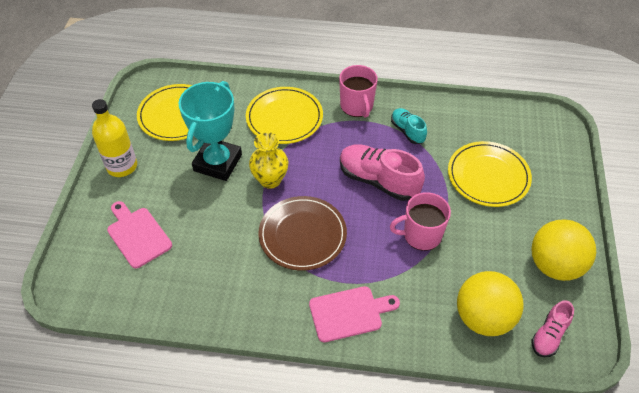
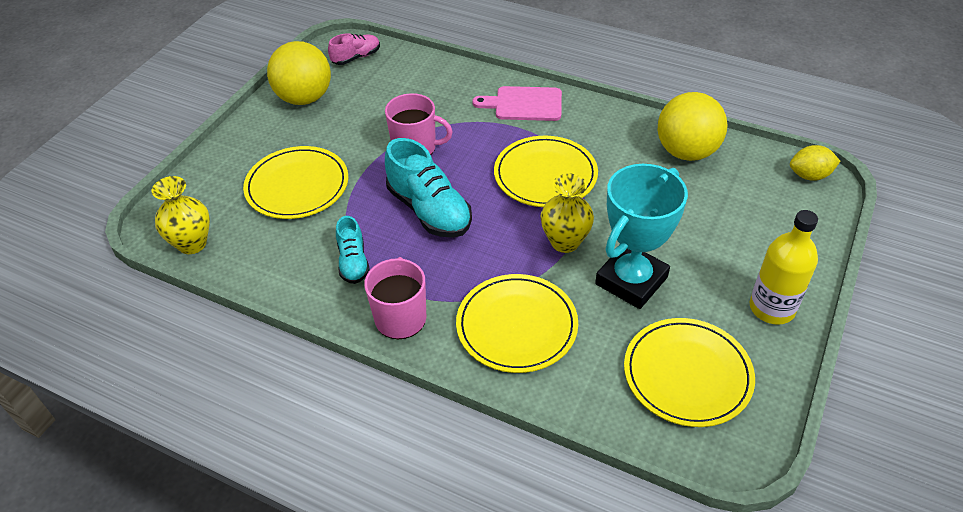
camera: 160 degrees left, 5 degrees down
(77, 292) = (809, 175): none -> yellow lemon
(137, 235) = (743, 216): pink cutting board -> none
(302, 235) = (545, 175): brown plate -> yellow plate
(378, 180) = (429, 210): pink shoe -> turquoise shoe
(483, 318) = (403, 78): yellow ball -> yellow ball (686, 152)
(521, 117) = (192, 243): none -> yellow vase

